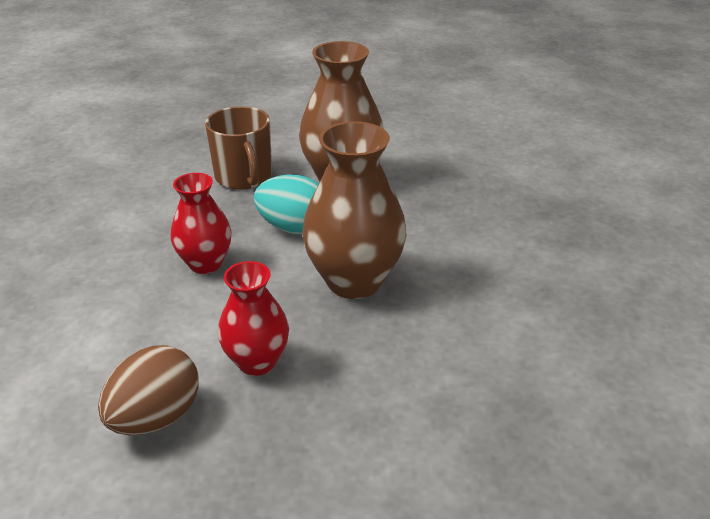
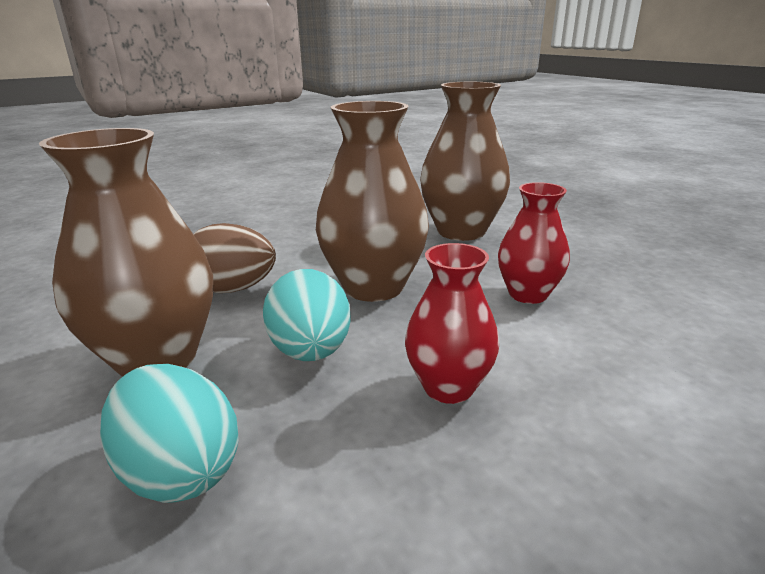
camera: 120 degrees left, 10 degrees down
(156, 417) = (647, 312): brown egg -> brown egg (233, 289)
(244, 177) = (180, 471): brown mug -> turquoise egg
(435, 400) = (461, 231): none -> brown vase

